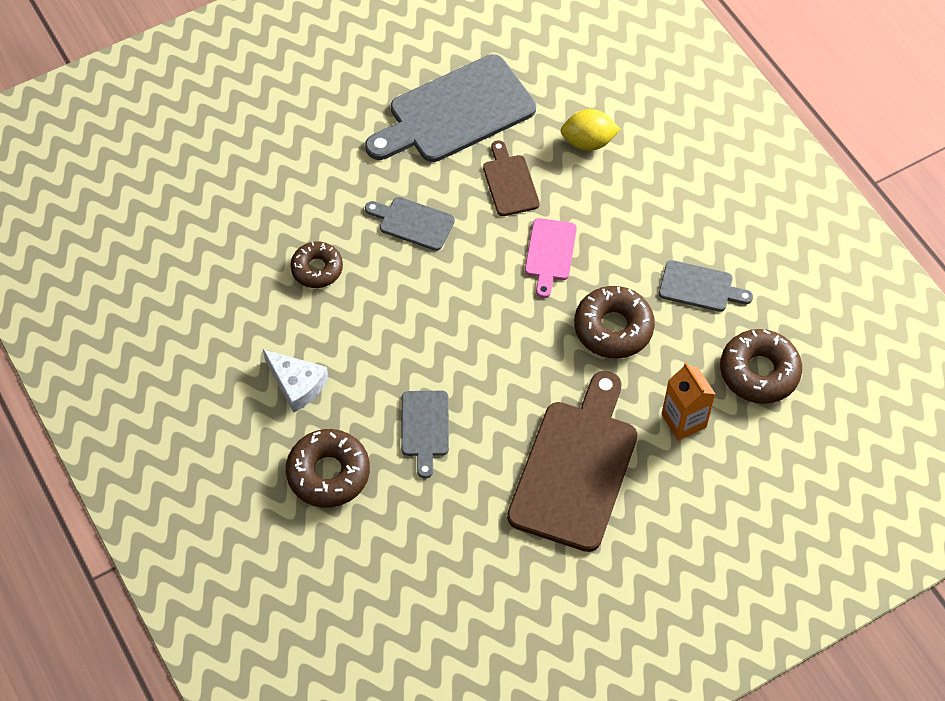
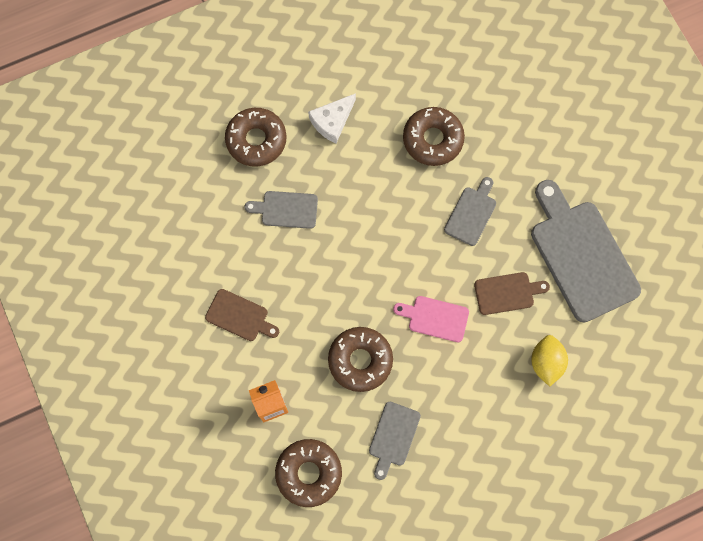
camera: 95 degrees right, 15 degrees up
(317, 269) = (432, 139): brown donut -> brown donut, size x1.50
(575, 468) = (239, 316): brown cutting board -> brown cutting board, size x0.50

